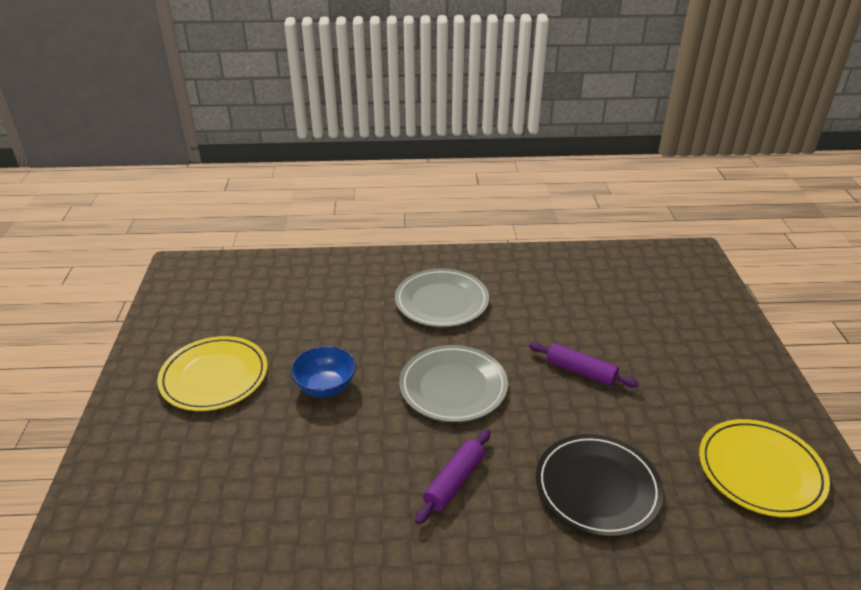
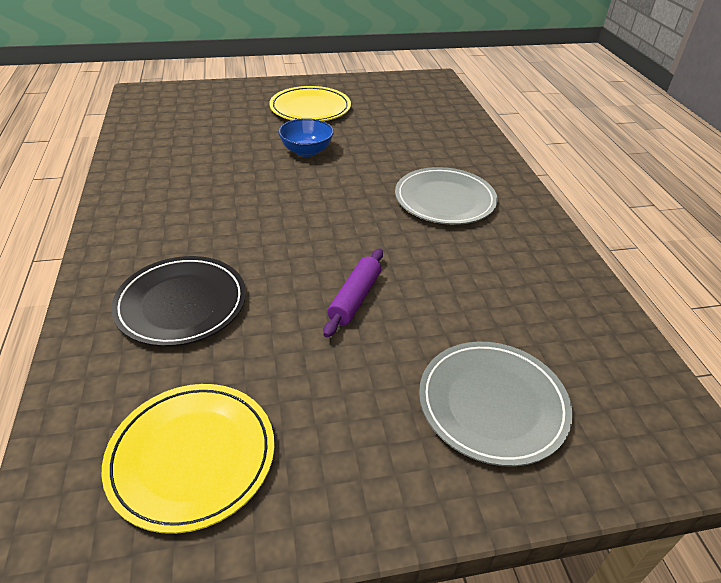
camera: 80 degrees right, 5 degrees up
(453, 387) = (316, 213): grey plate -> grey plate (492, 404)
(454, 481) = (198, 218): purple rolling pin -> none

